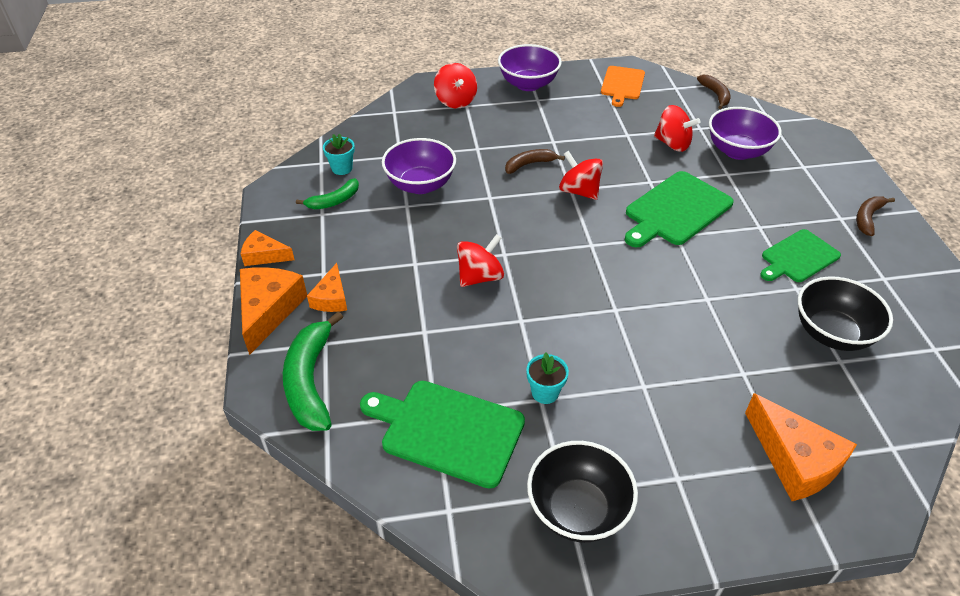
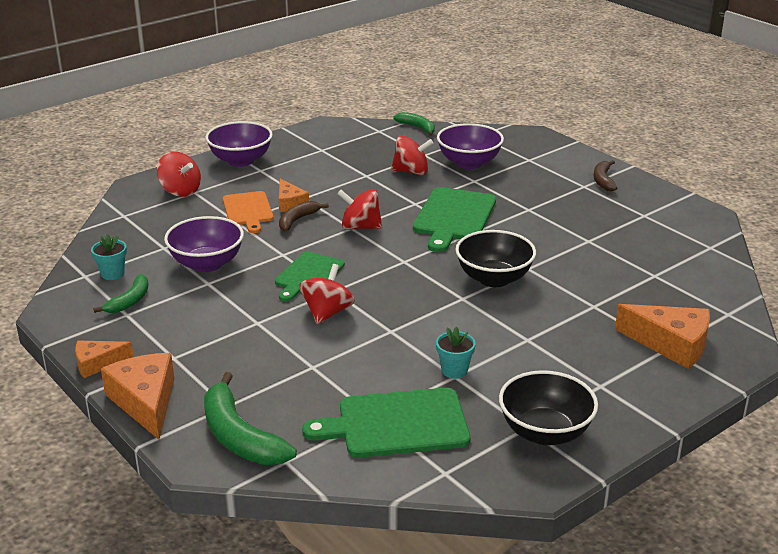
camera: 30 degrees left, 15 degrees down
(331, 298) = (200, 372): orange cheese -> orange cheese (290, 203)
(622, 84) = (329, 140): orange cutting board -> orange cutting board (248, 210)
(715, 95) = (418, 128): brown banana -> green banana
(798, 257) = (573, 220): green cutting board -> green cutting board (308, 275)
(832, 333) = (635, 260): black bowl -> black bowl (494, 278)

